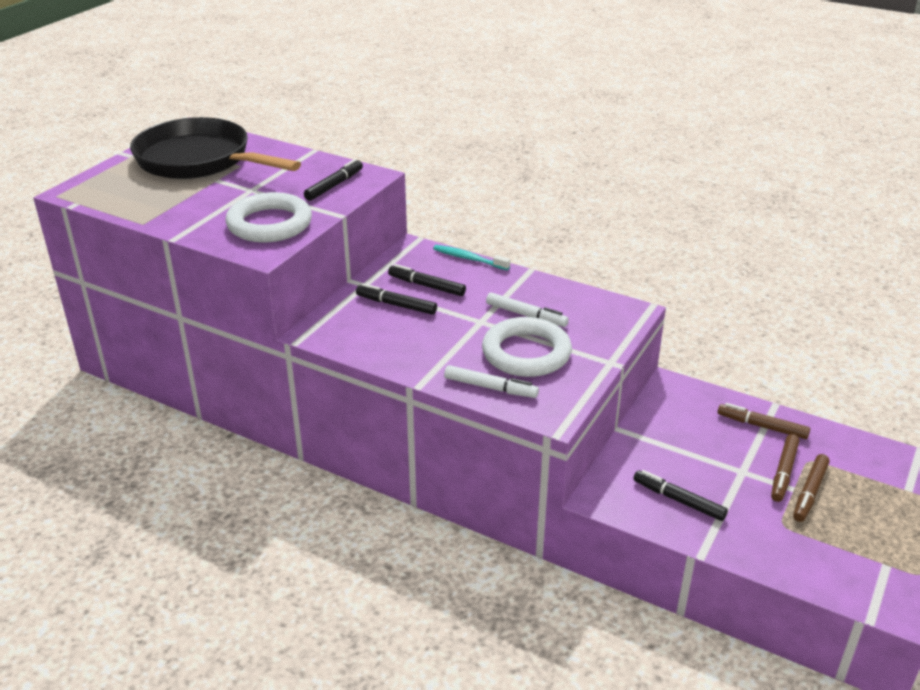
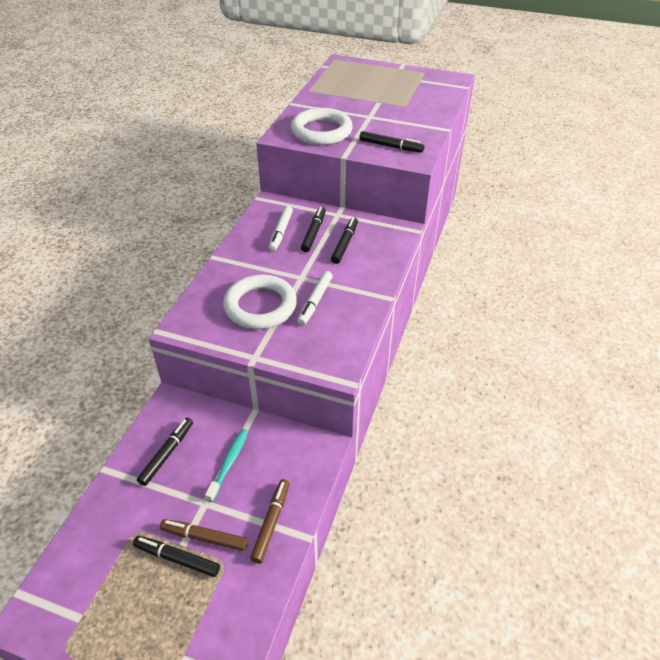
camera: 80 degrees right, 10 degrees up
(200, 160) = (405, 91): black pan -> none
(469, 259) = (394, 261): turquoise toothbrush -> turquoise toothbrush (229, 463)
(490, 388) = (213, 291): white marker -> white marker (281, 232)
(809, 492) = (177, 558): brown marker -> black marker

